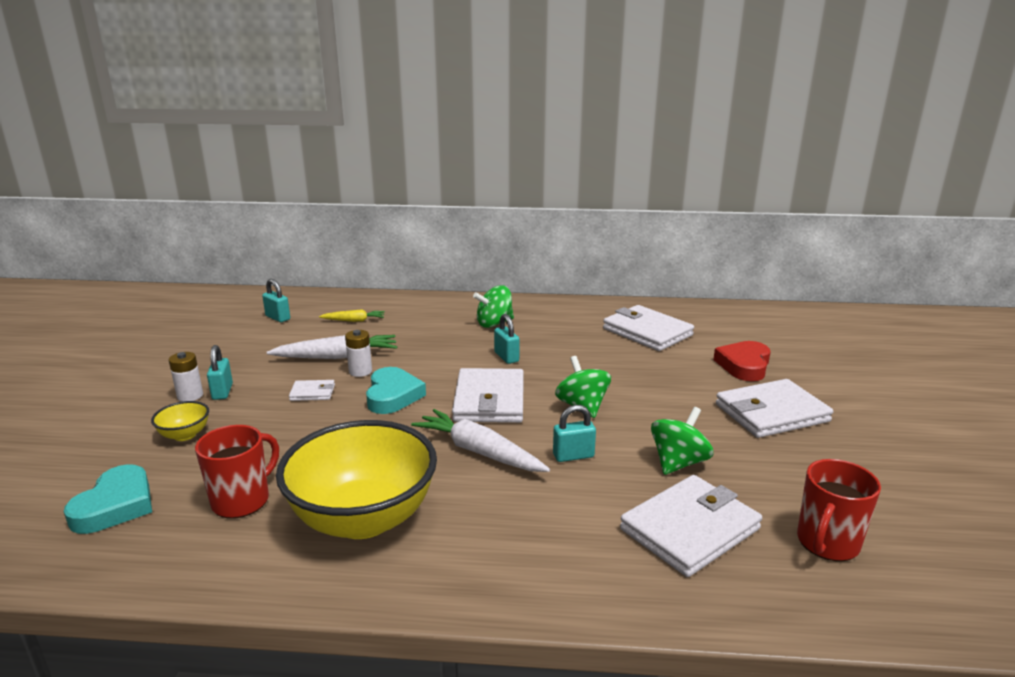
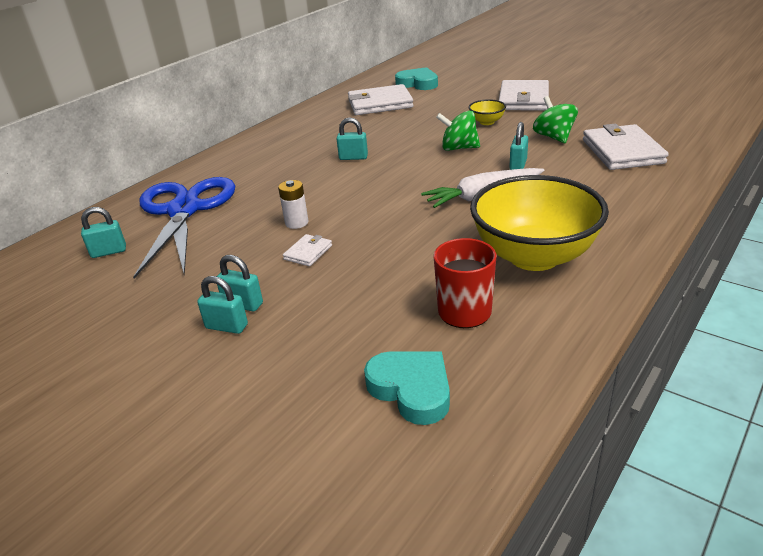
camera: 55 degrees left, 10 degrees up
(185, 435) = (311, 336): yellow bowl -> yellow bowl (487, 122)
(190, 396) = (226, 326): white battery -> turquoise padlock
(337, 357) = (251, 230): white carrot -> none
(354, 320) = (184, 210): yellow carrot -> blue scissors
(393, 396) = (360, 215): turquoise heart -> turquoise heart (418, 83)
(489, 400) = (413, 177): white wallet -> none
(494, 323) = (288, 150): green spinning top -> none
(744, 365) = (461, 90): red heart -> none
(827, 543) = (656, 123): red mug -> none

